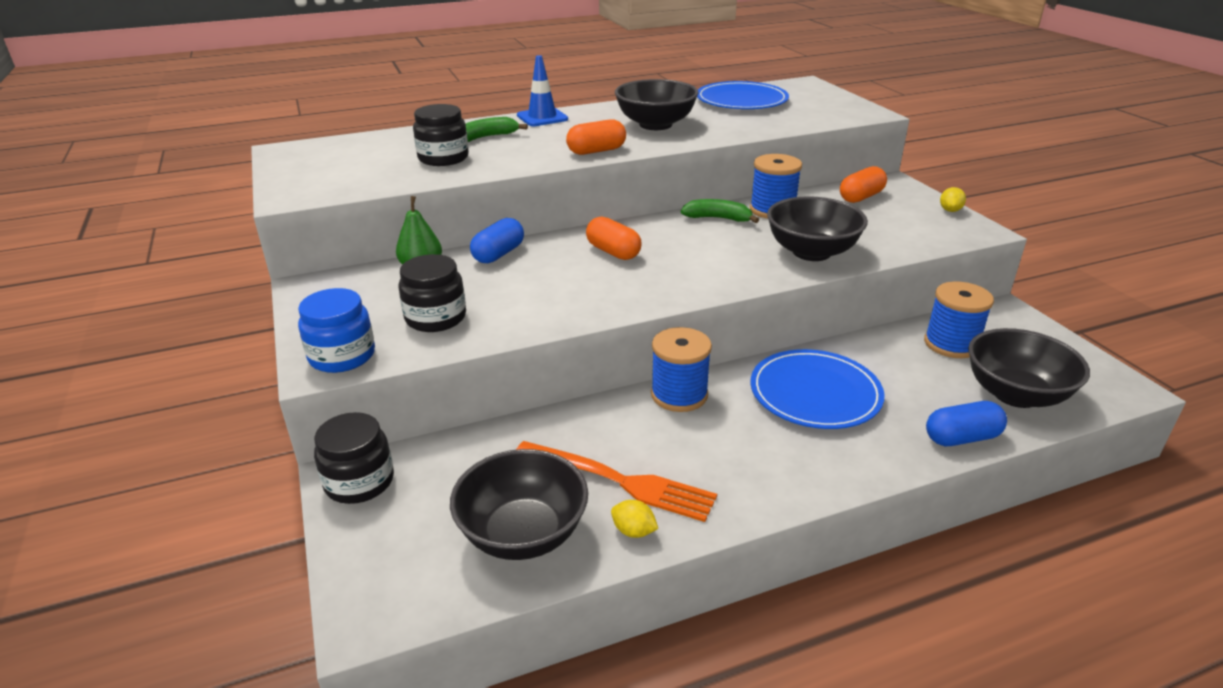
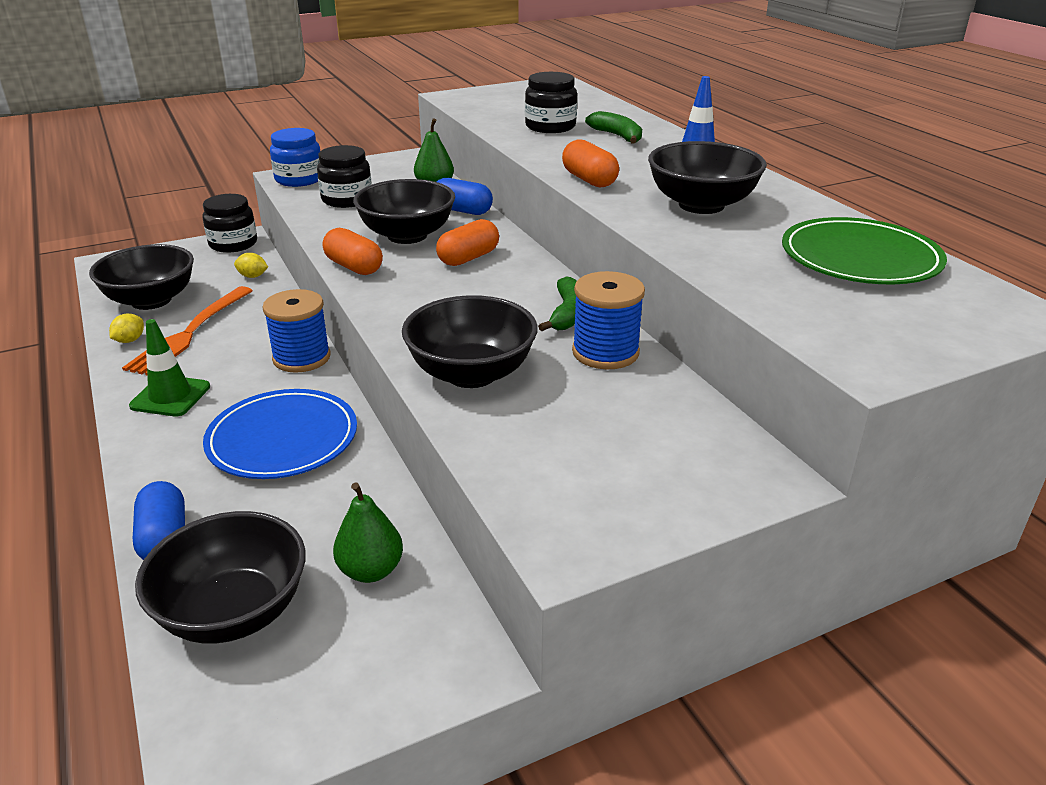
camera: 85 degrees right, 0 degrees up
(554, 280) = (407, 235): none -> black bowl
(741, 100) = (860, 258): blue plate -> green plate
(756, 472) = (170, 396): none -> green traffic cone
(861, 197) = (681, 433): orange capsule -> orange capsule (354, 267)
(950, 210) = (652, 527): yellow lemon -> yellow lemon (253, 276)
(951, 344) = (371, 570): blue spool -> green pear

